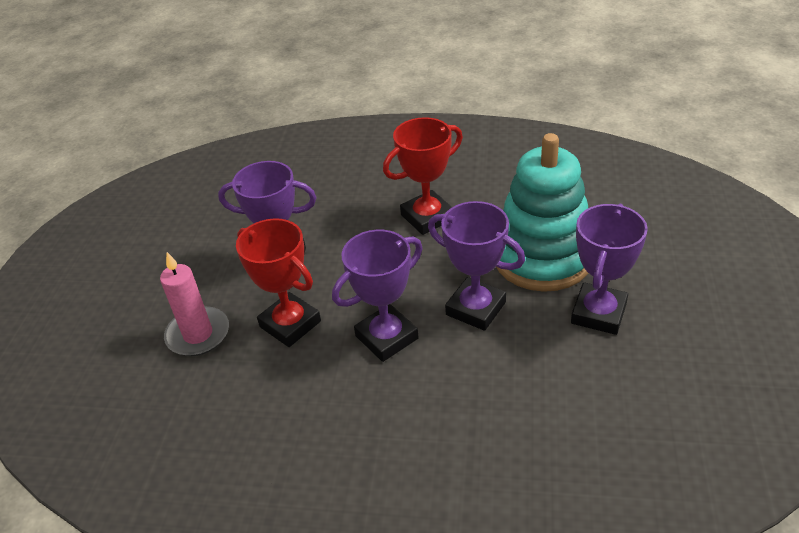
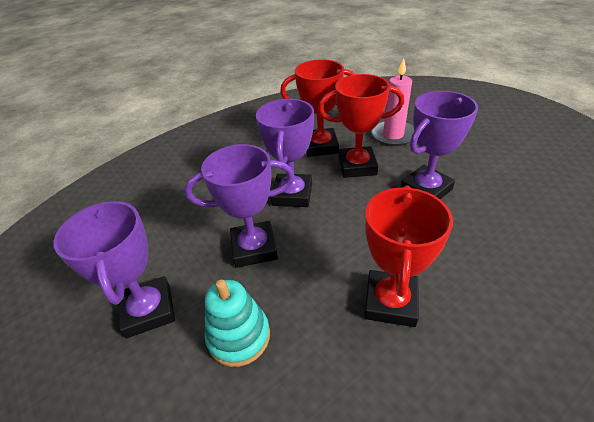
camera: 135 degrees right, 0 degrees up
(280, 379) = (320, 146): none -> red trophy
(542, 257) = (239, 336): turquoise stacking toy -> turquoise stacking toy, size x0.53

